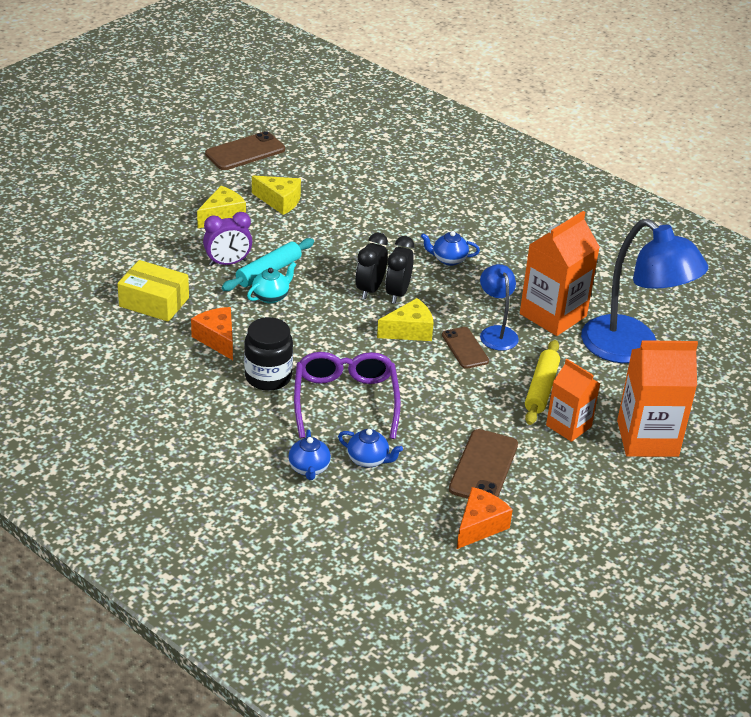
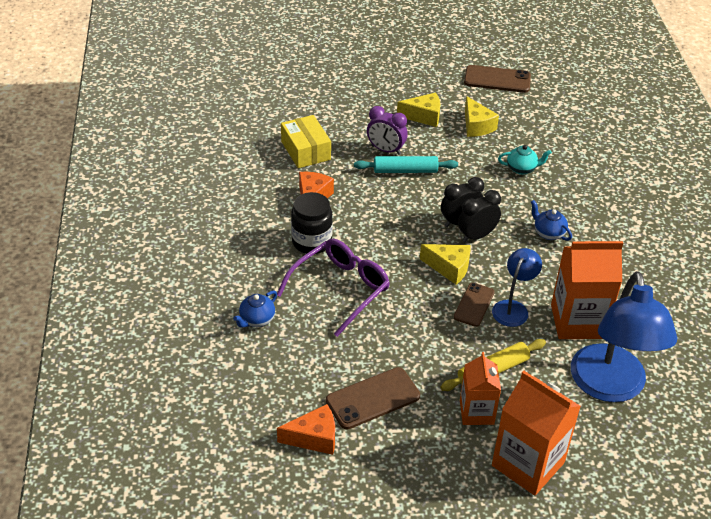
camera: 45 degrees right, 5 degrees up
(271, 296) = (385, 188): turquoise teapot -> turquoise teapot (522, 169)
(368, 460) = (302, 340): blue teapot -> none

